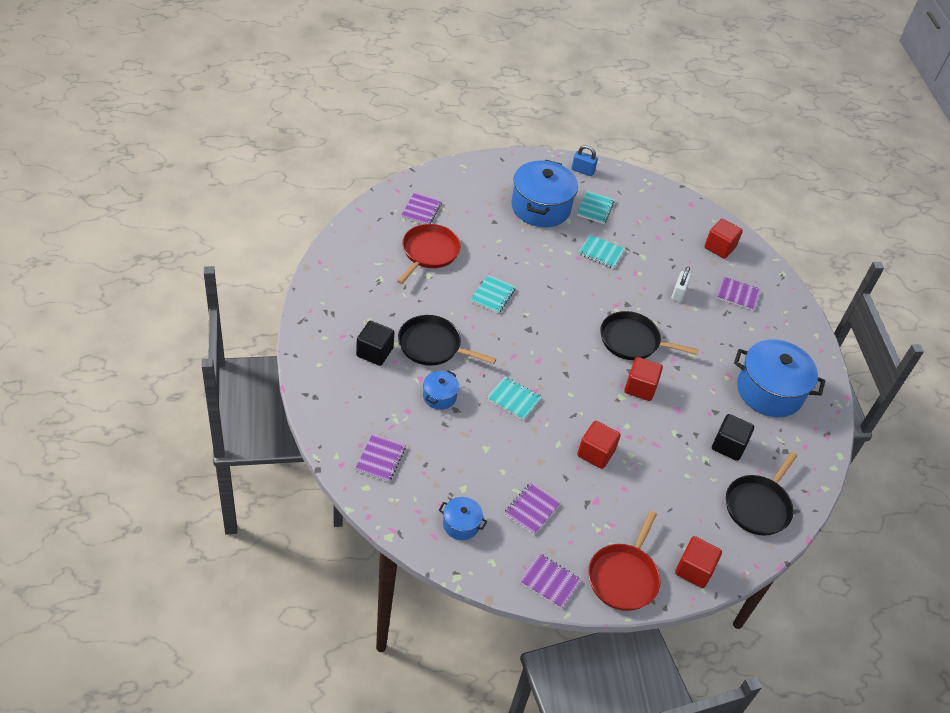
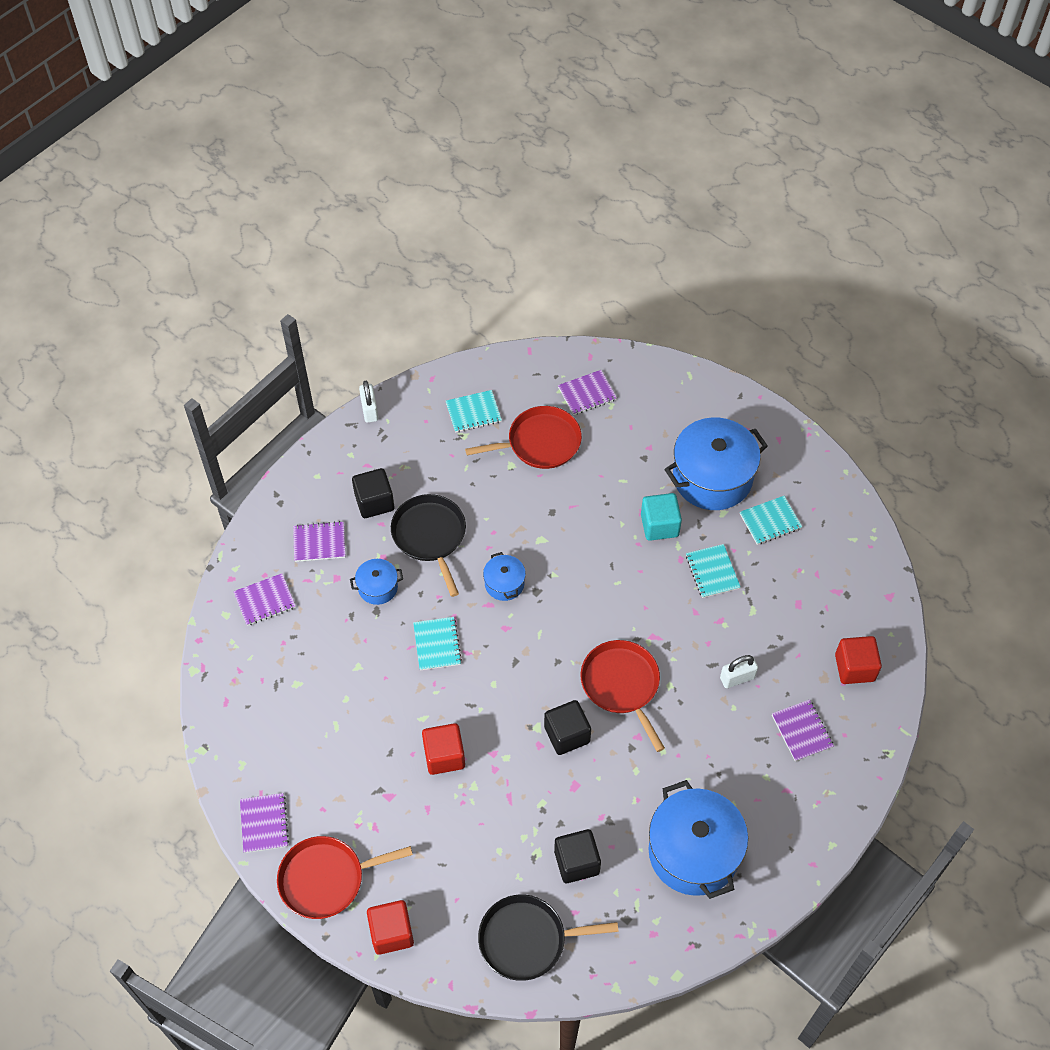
camera: 55 degrees right, 10 degrees up
(303, 305) = (369, 410): none -> white padlock
(461, 524) = (257, 712): blue pot -> blue pot (504, 583)
(493, 295) = (545, 531): turquoise notebook -> turquoise notebook (473, 412)
(531, 509) = (327, 752): purple notebook -> purple notebook (319, 542)
(546, 249) = (659, 525): none -> turquoise cube
(582, 171) = (813, 470): blue padlock -> none
(632, 341) = (622, 685): black pan -> red pan
(640, 388) = (567, 734): red cube -> black cube

